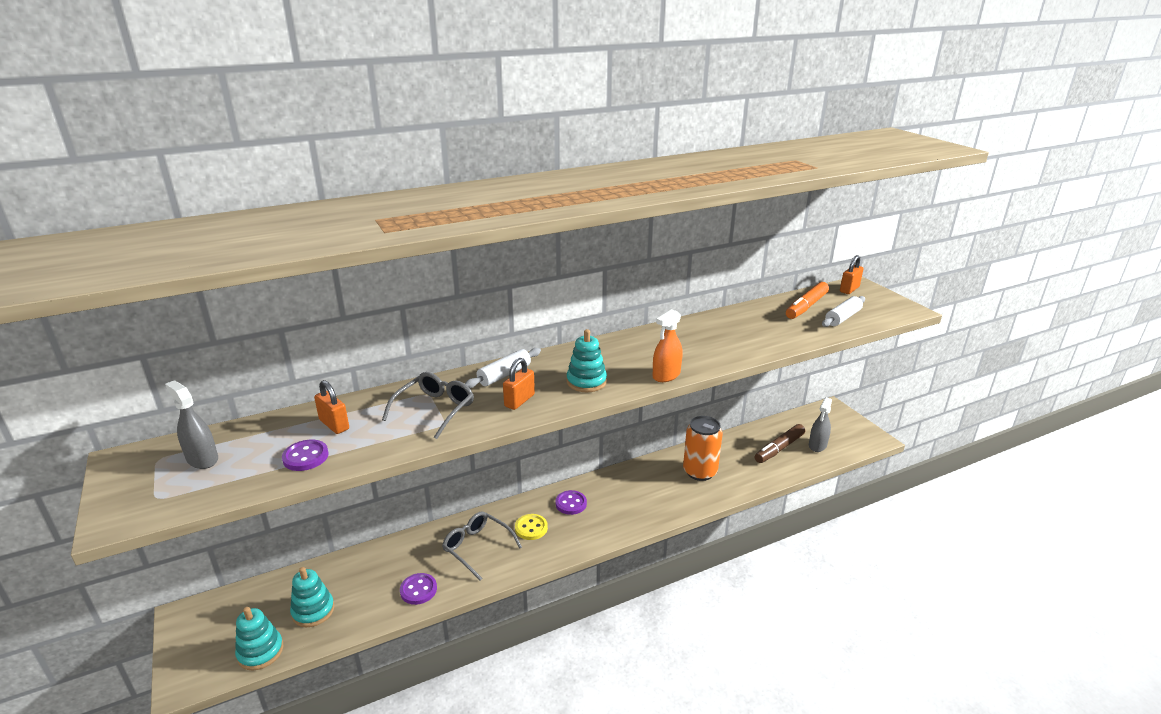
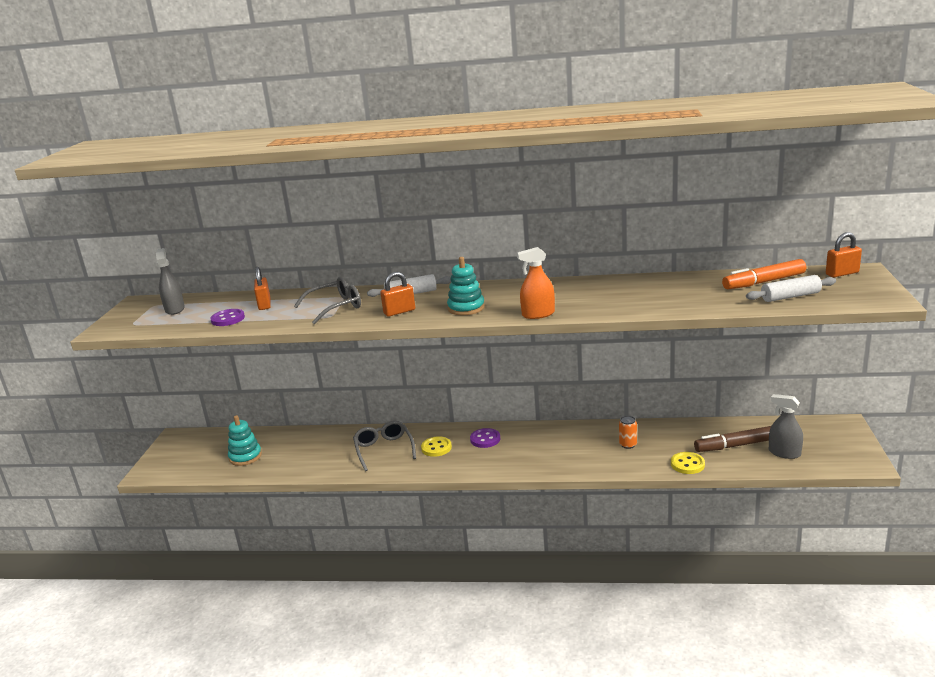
camera: 35 degrees right, 5 degrees down
(260, 652) = (197, 470): turquoise stacking toy -> none
(418, 590) = (319, 464): purple button -> none
(700, 472) = (628, 445): orange can -> orange can, size x0.48
(761, 477) = (687, 464): none -> yellow button
(817, 445) = (784, 453): grey spray bottle -> grey spray bottle turned 60 degrees clockwise

